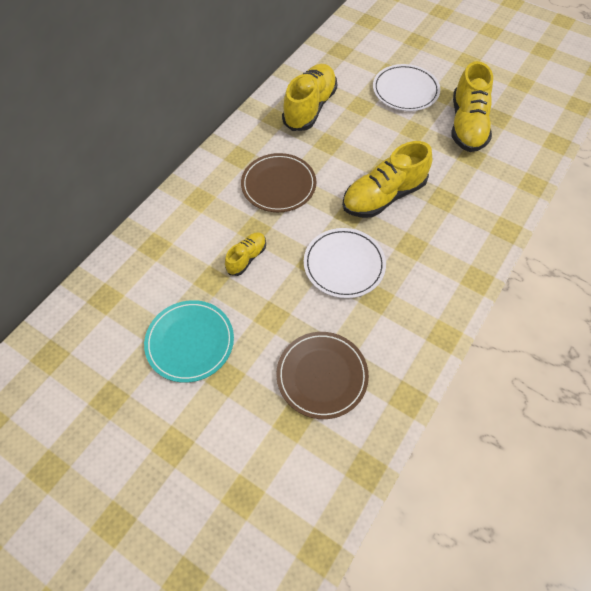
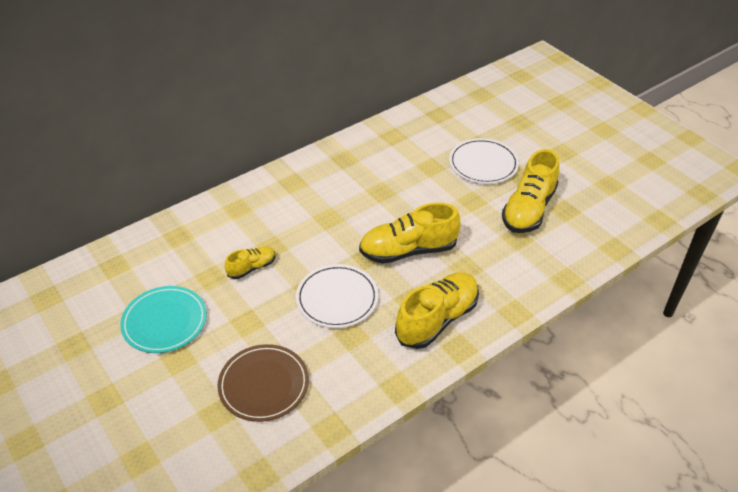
camera: 20 degrees right, 15 degrees down
(278, 185) = (314, 215): brown plate -> none
(310, 107) = (381, 157): yellow shoe -> yellow shoe (437, 319)

